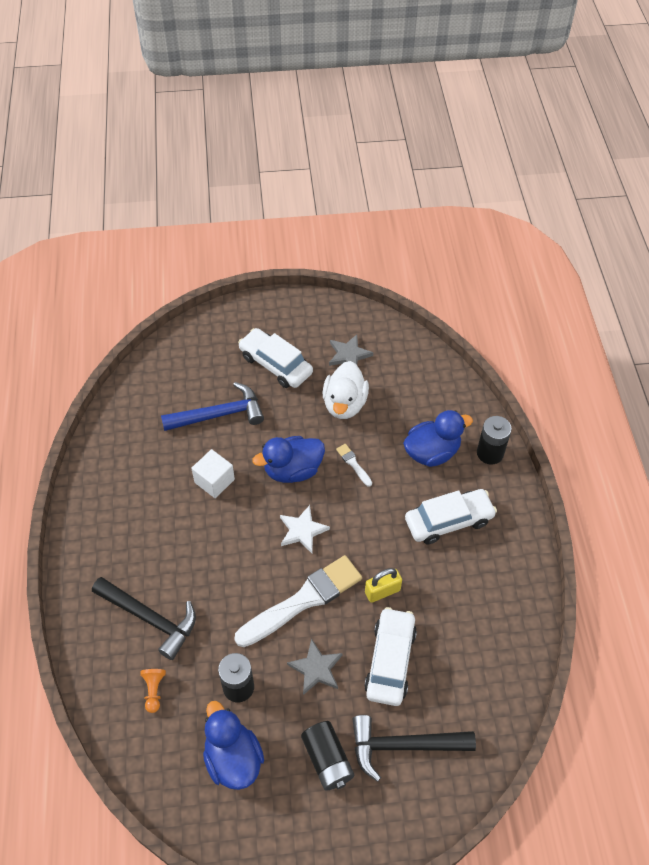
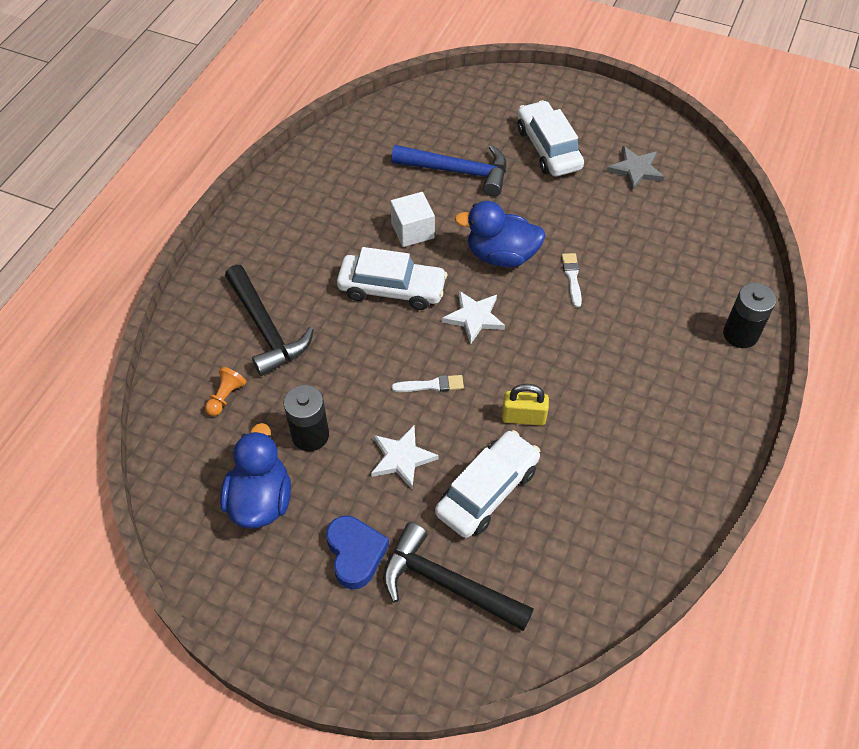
camera: 30 degrees right, 0 degrees up
(303, 600) = (431, 385): white brush -> white brush, size x0.42
(316, 669) = (402, 458): grey star -> white star
(327, 760) = (355, 553): black battery -> blue heart
(344, 404) = (600, 215): white duck -> none
(432, 452) = (670, 304): blue duck -> none
(449, 521) = (646, 382): white car -> white car (392, 289)

